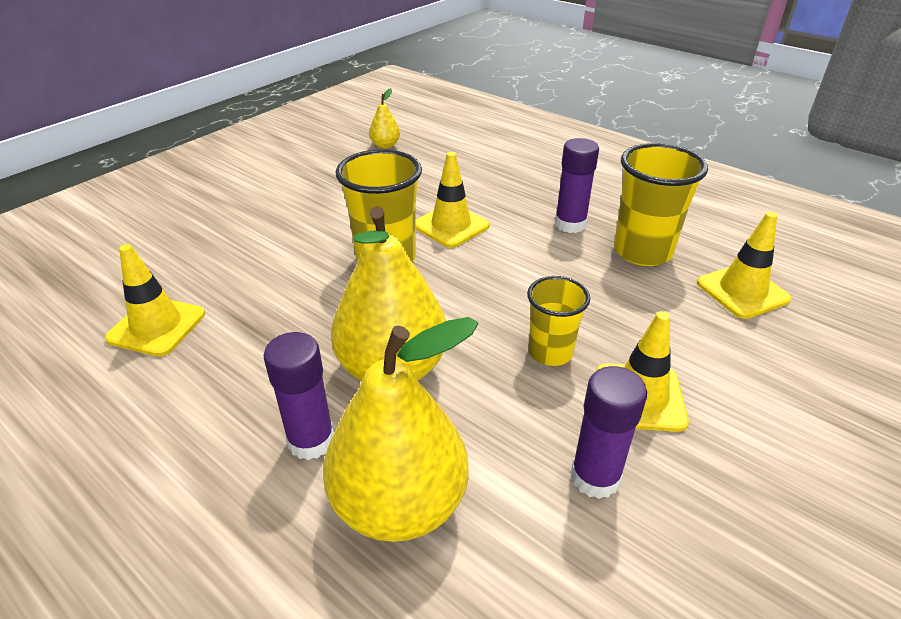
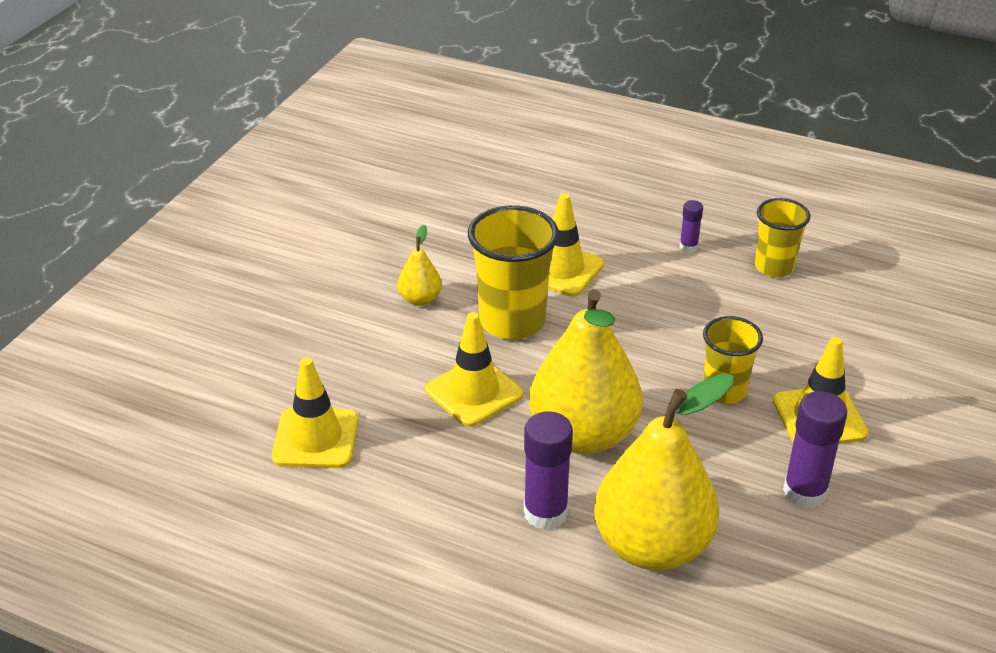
camera: 15 degrees left, 0 degrees up
(385, 145) = (426, 172): yellow pear -> yellow pear (420, 299)
(570, 224) = (688, 247): purple glue stick -> purple glue stick, size x0.53
(642, 251) = (774, 267): yellow cup -> yellow cup, size x0.63
(742, 291) = (882, 295): yellow traffic cone -> yellow traffic cone (474, 392)

